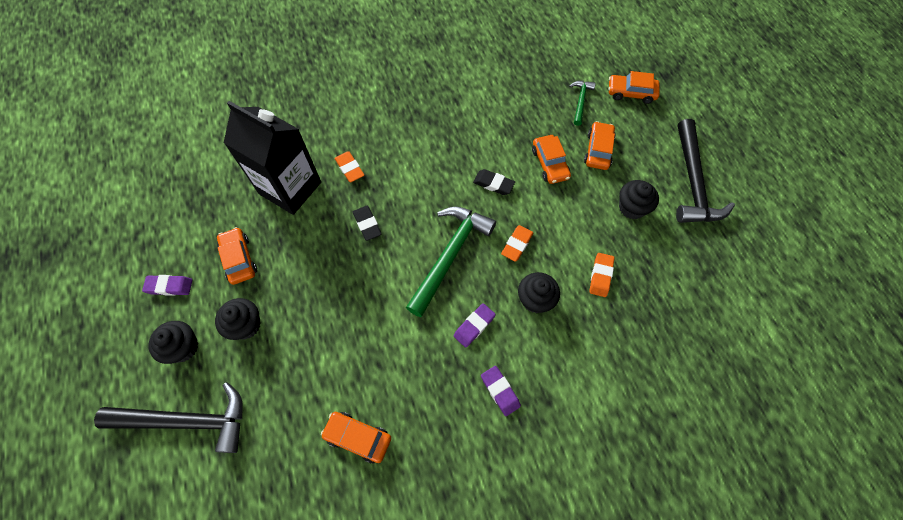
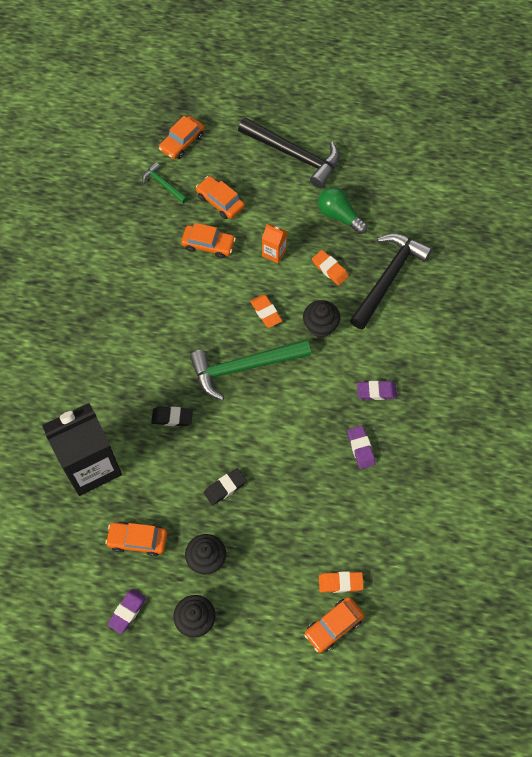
camera: 60 degrees left, 0 degrees up
(187, 421) = (264, 639): black hammer -> black hammer (388, 278)
(349, 168) = (104, 405): orange eraser -> orange eraser (340, 583)
(358, 437) = (353, 511): orange car -> orange car (333, 626)
(450, 255) = (243, 367): green hammer -> green hammer turned 75 degrees counterclockwise
(474, 326) = (315, 382): purple eraser -> purple eraser (361, 448)
(493, 184) = (199, 298): black eraser -> black eraser (225, 488)
(581, 219) = (274, 252): none -> orange carton
(632, 208) = (287, 211): black cupcake -> none
(663, 254) = (339, 216): none -> green light bulb

